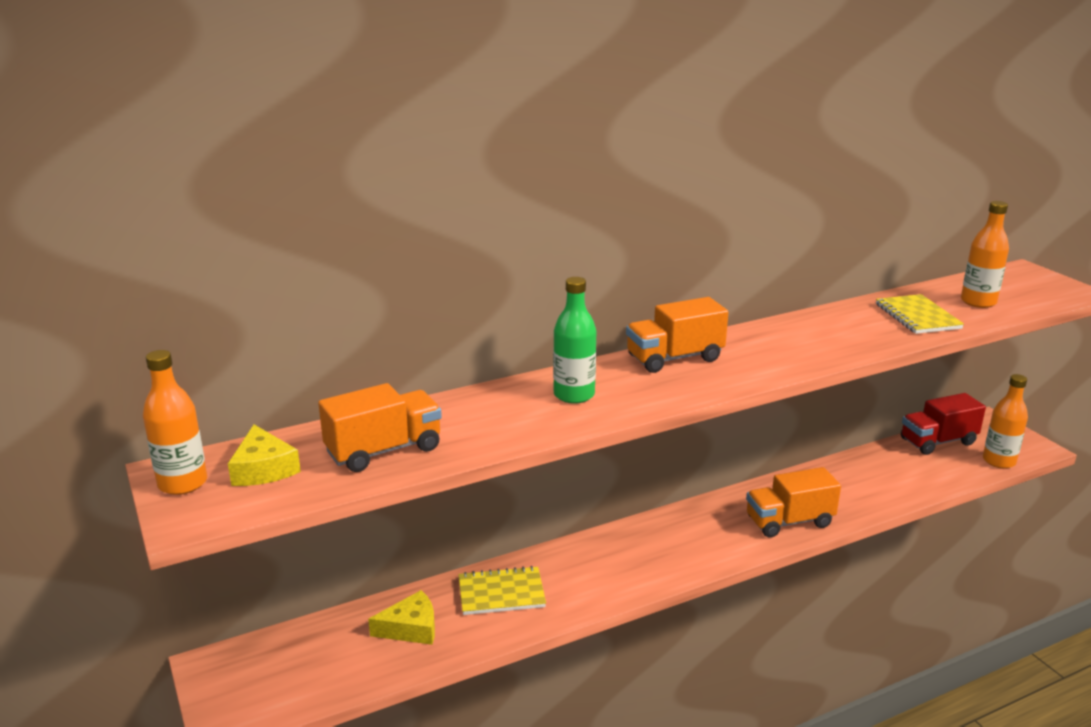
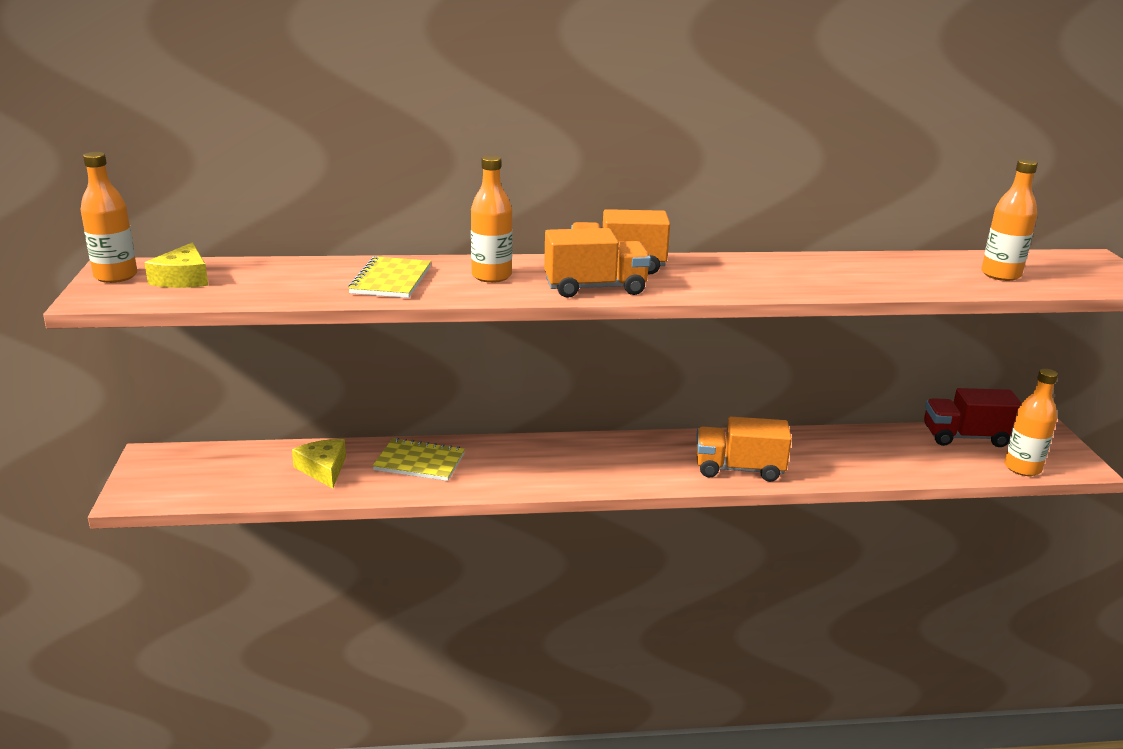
camera: 20 degrees right, 0 degrees up
(384, 450) = (287, 284): orange truck -> orange truck (595, 288)
(411, 628) = (323, 469): yellow cheese -> yellow cheese turned 120 degrees counterclockwise
(574, 395) = (491, 276): green bottle -> orange bottle
(917, 316) = (913, 275): yellow notebook -> yellow notebook (391, 280)

